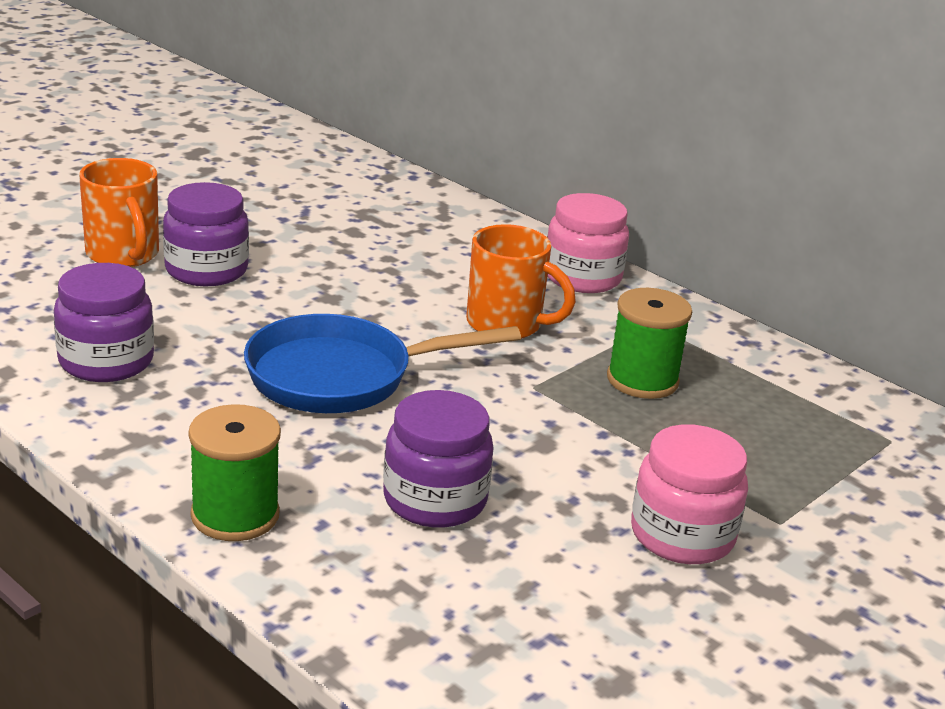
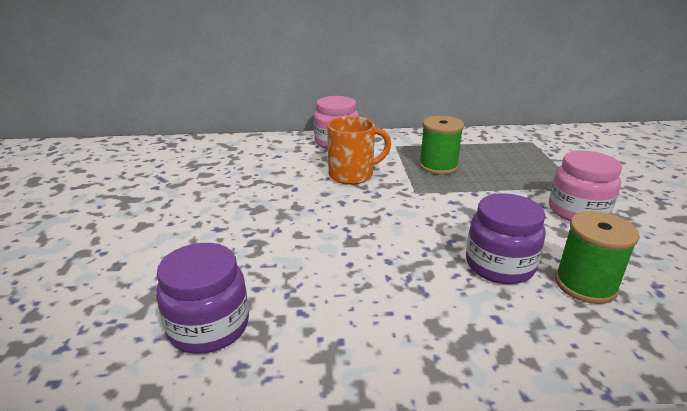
camera: 45 degrees left, 0 degrees up
(124, 255) = (92, 258): orange mug -> none
(206, 270) = (164, 235): purple jar -> none
(235, 515) = (461, 352): green spool -> green spool (585, 285)
(341, 376) = (343, 240): blue pan -> none

